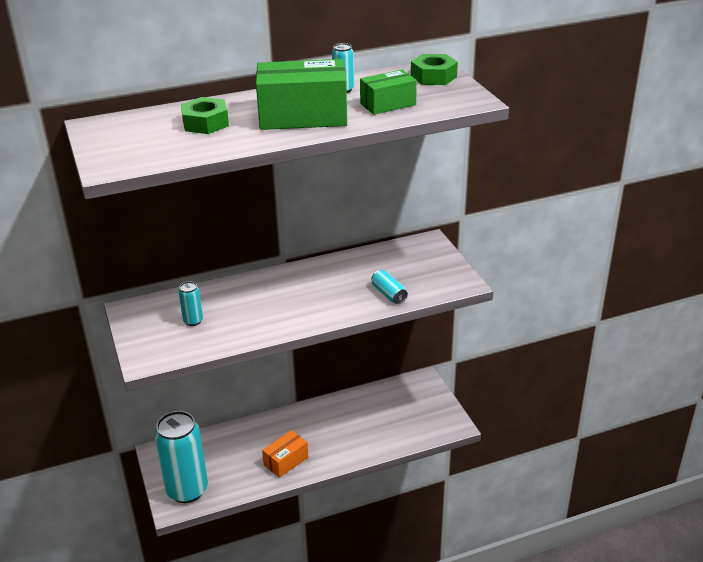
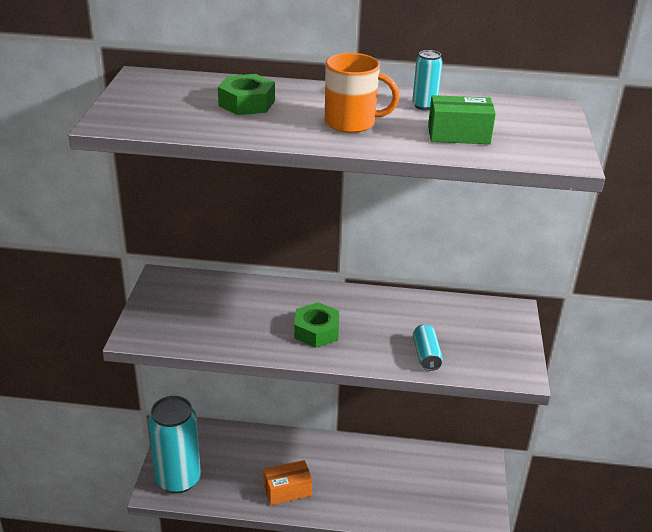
camera: 25 degrees right, 0 degrees up
(193, 321) = (209, 311): turquoise can -> none
(303, 116) = (352, 123): green box -> orange mug
(433, 76) = (542, 117): green nut -> green nut (316, 331)

